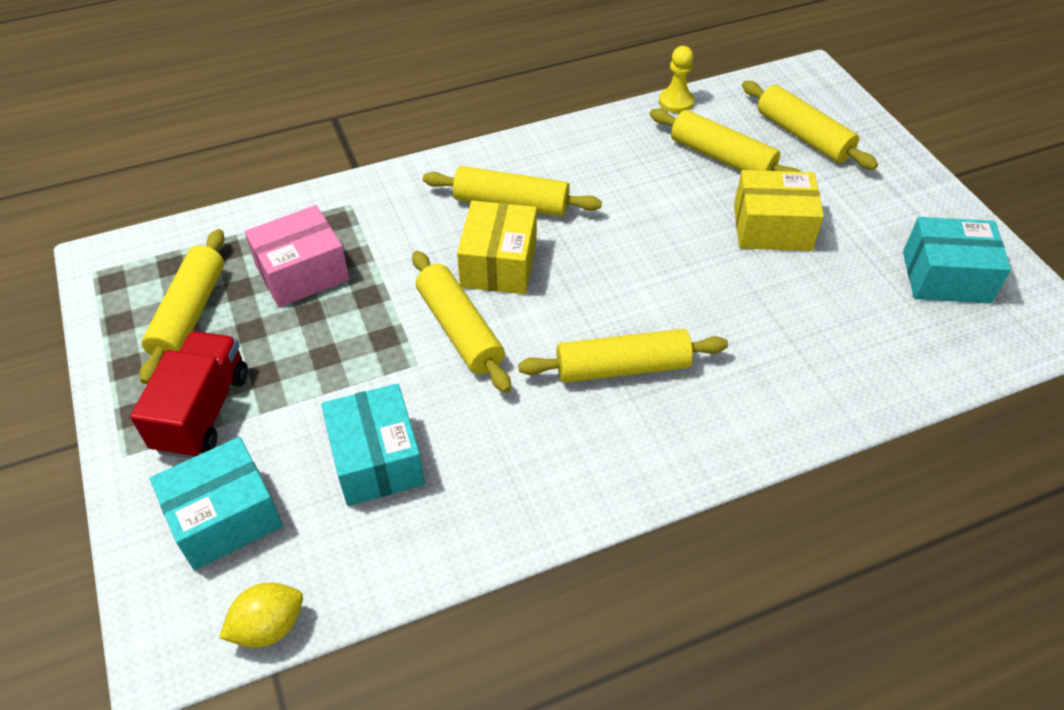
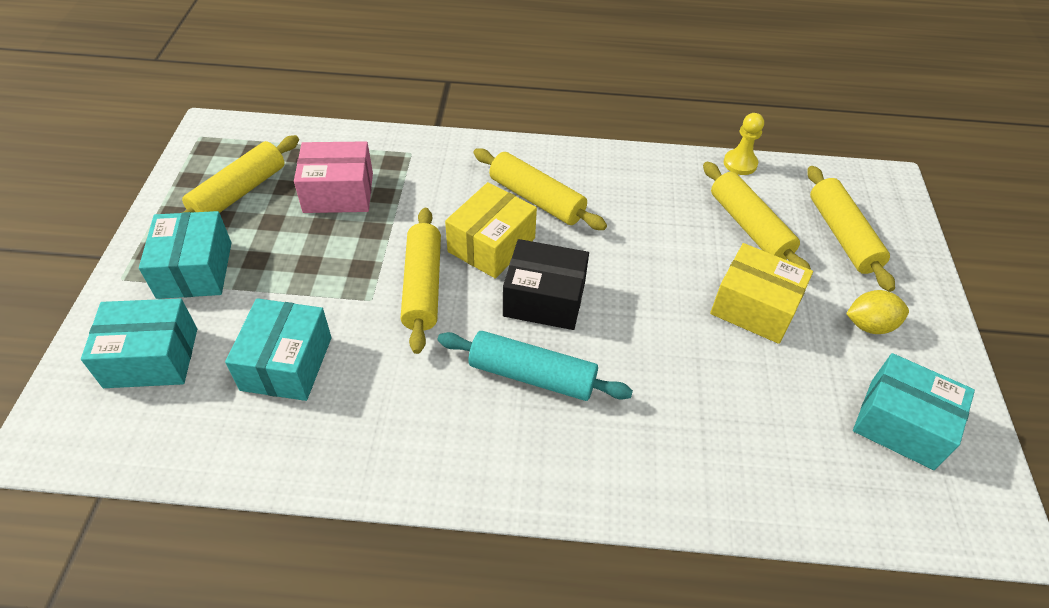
camera: 25 degrees right, 0 degrees up
(203, 411) = (195, 270): red truck -> turquoise box
(269, 626) = (119, 458): yellow lemon -> yellow lemon (869, 325)
(585, 294) = (544, 299): none -> black box
(622, 367) = (532, 375): yellow rolling pin -> turquoise rolling pin

